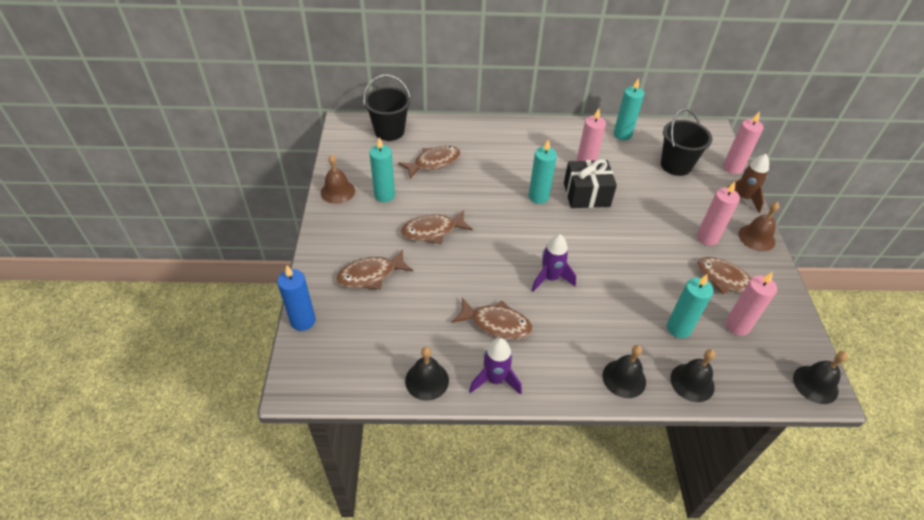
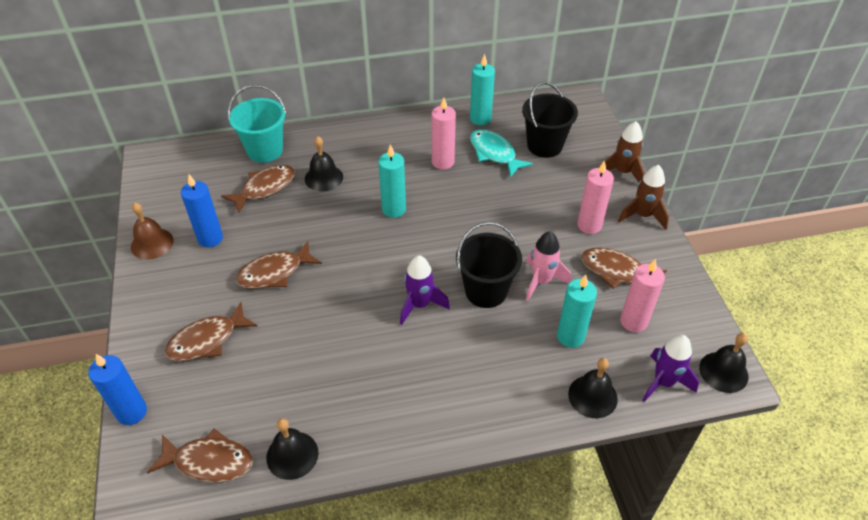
camera: 10 degrees left, 0 degrees up
(384, 195) = (210, 238): turquoise candle -> blue candle
(389, 131) = (205, 158): black bucket -> black bucket (486, 291)
(438, 133) = (265, 150): none -> turquoise bucket
(495, 379) = (372, 438): purple rocket -> purple rocket (663, 382)
(496, 324) = (365, 371): brown fish -> brown fish (209, 461)
(586, 194) = (448, 197): black gift -> none
(624, 378) = (517, 407): black bell -> black bell (324, 178)
(631, 165) = (494, 153): none -> turquoise fish
(658, 277) = (541, 281): none -> pink rocket
(732, 168) = (607, 138): pink candle -> none
(756, 237) = (642, 215): brown bell -> brown rocket

